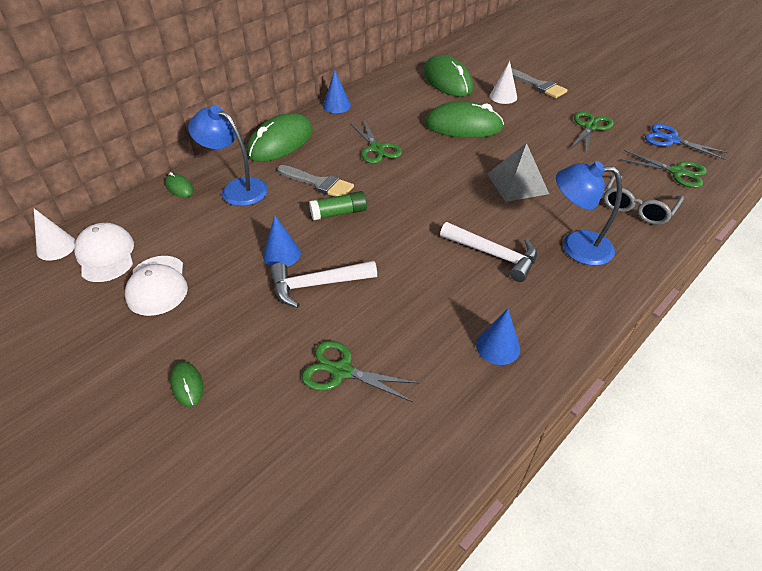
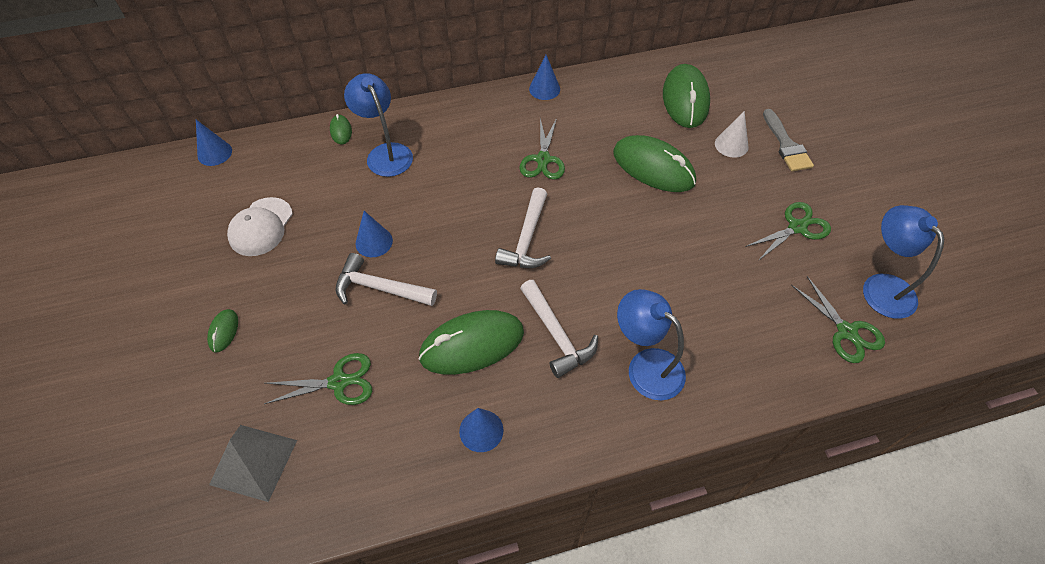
camera: 30 degrees right, 10 degrees up
(56, 247) = (214, 153): white cone -> blue cone
(106, 255) = (243, 178): white cap -> none
(280, 142) = (459, 114): green mouse -> green mouse (472, 344)
(319, 183) = (459, 178): grey brush -> none
(339, 213) = (452, 220): green glue stick -> none
(341, 371) = (339, 382): green scissors -> green scissors turned 120 degrees clockwise
(411, 203) = (527, 239): none -> white hammer
(517, 183) = (650, 264): grey pyramid -> grey pyramid (253, 462)
(637, 207) = (755, 353): grey glasses -> none
(671, 140) = (881, 286): blue scissors -> blue lamp

